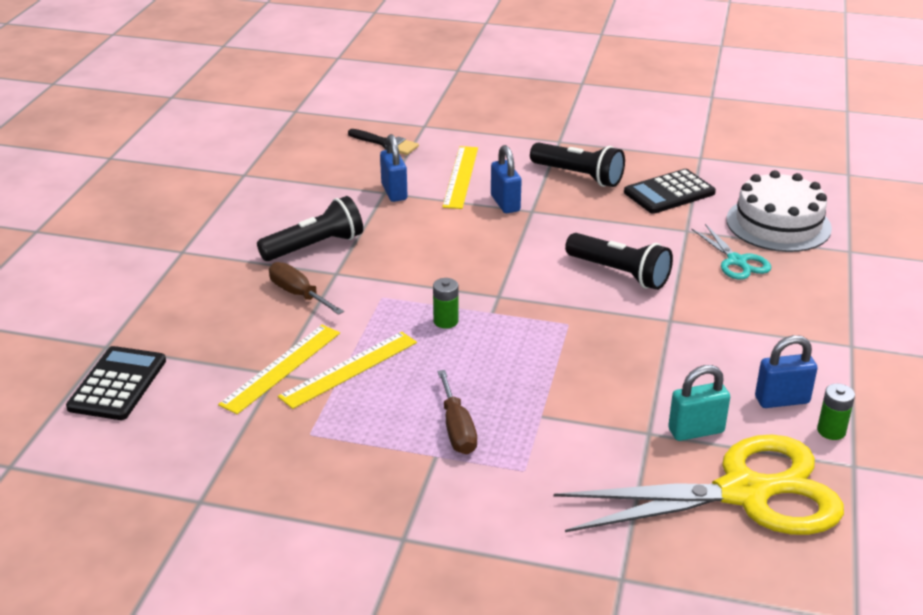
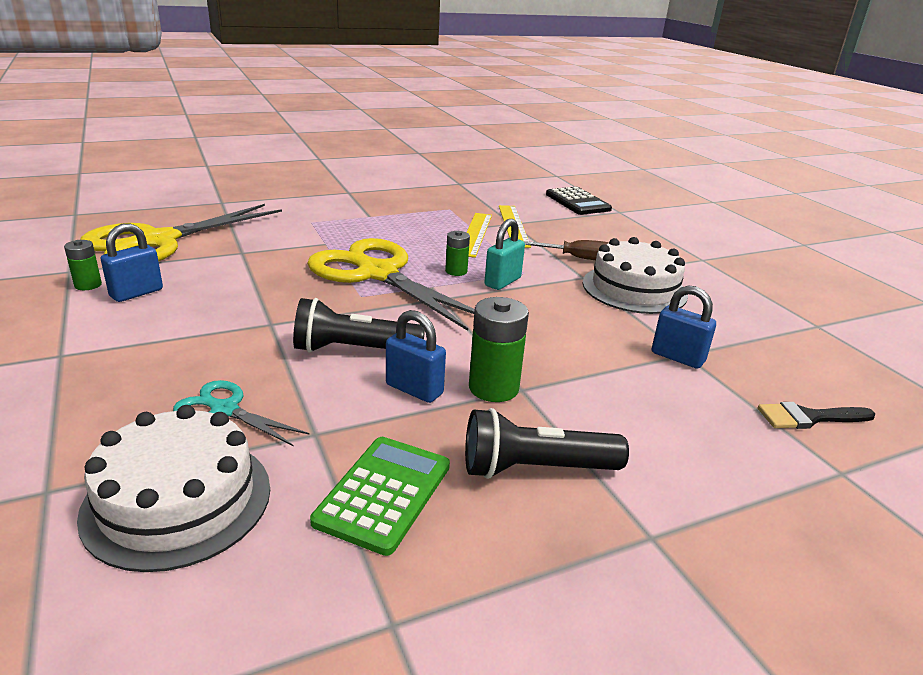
camera: 140 degrees right, 5 degrees down
(315, 246) = (634, 289): black flashlight -> white cake
(457, 429) = (371, 227): brown screwdriver -> none
(460, 177) = (657, 404): yellow ruler -> none
(505, 203) = (560, 387): blue padlock -> blue padlock (414, 389)
(527, 345) = (377, 273): none -> yellow scissors
(549, 217) = (493, 388): none -> green battery
(669, 193) = (384, 493): black calculator -> green calculator
(696, 431) = (206, 260): turquoise padlock -> turquoise padlock (502, 282)

